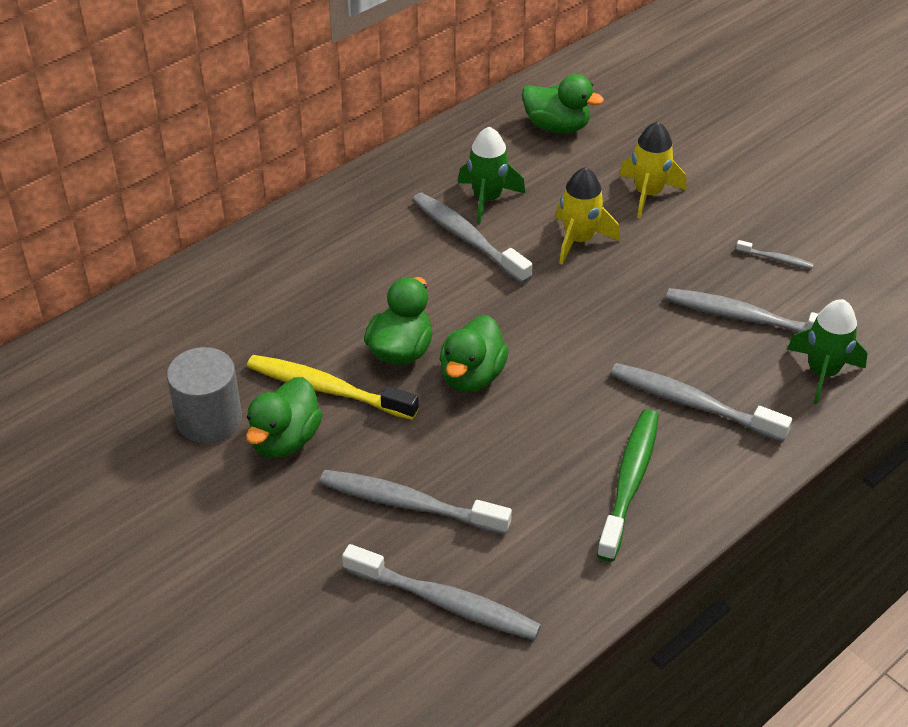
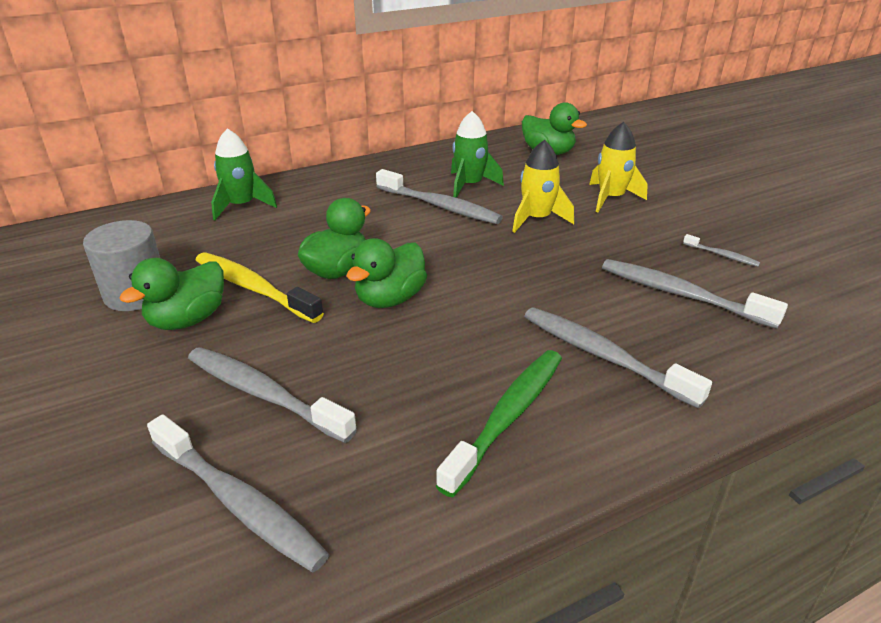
camera: 15 degrees right, 10 degrees down
(467, 238) = (440, 206): grey toothbrush -> grey toothbrush turned 150 degrees clockwise
(822, 373) = (756, 352): green rocket -> green rocket (241, 206)

